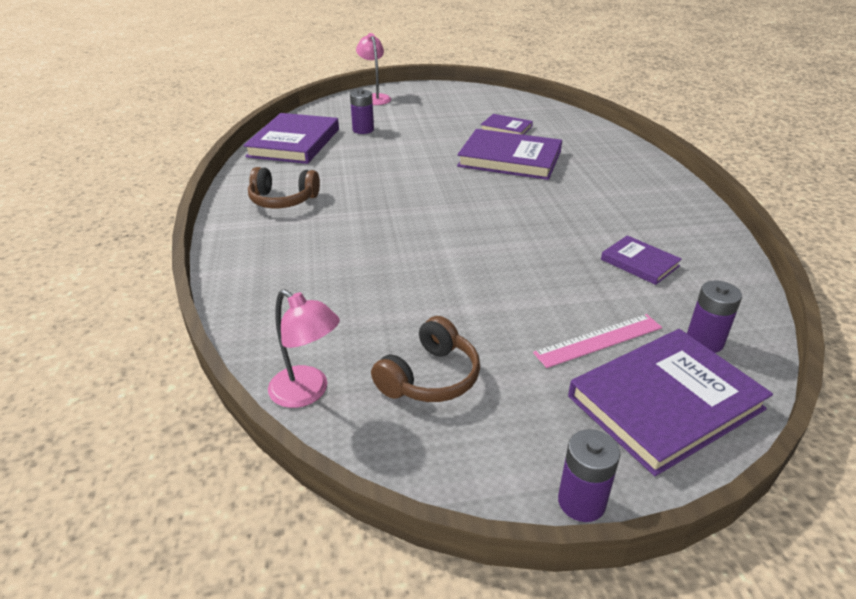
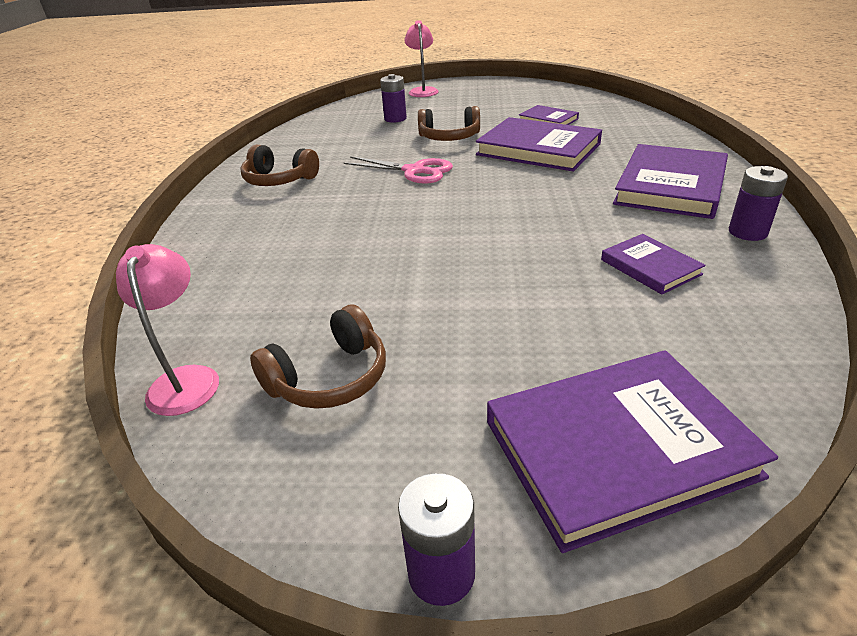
camera: 15 degrees right, 0 degrees up
(294, 143) = (321, 129): purple book -> purple book (670, 186)
(307, 393) = (186, 379): pink lamp -> pink lamp turned 150 degrees counterclockwise
(408, 185) = (414, 171): none -> pink scissors
(425, 149) = (449, 138): none -> brown headphones
(598, 340) = (558, 355): pink ruler -> none
(704, 341) = (705, 372): purple battery -> purple battery (747, 232)

